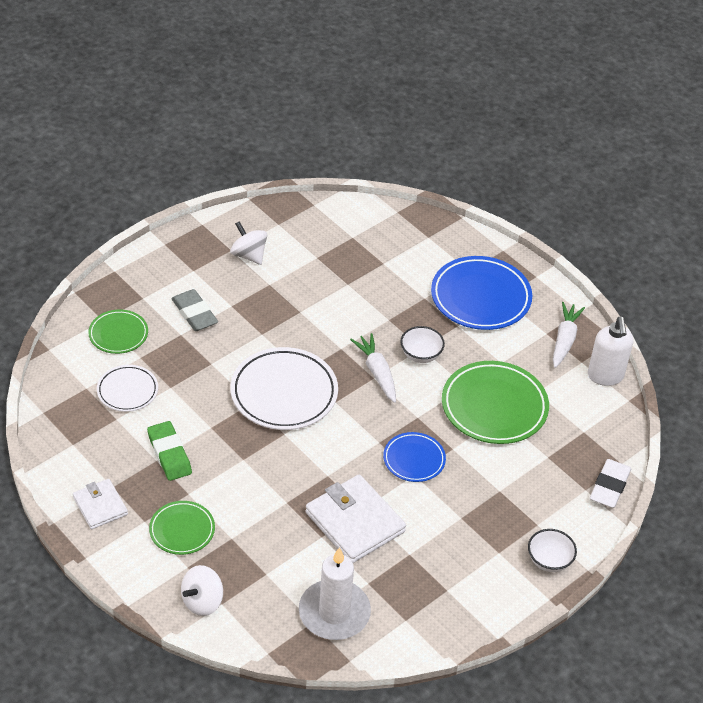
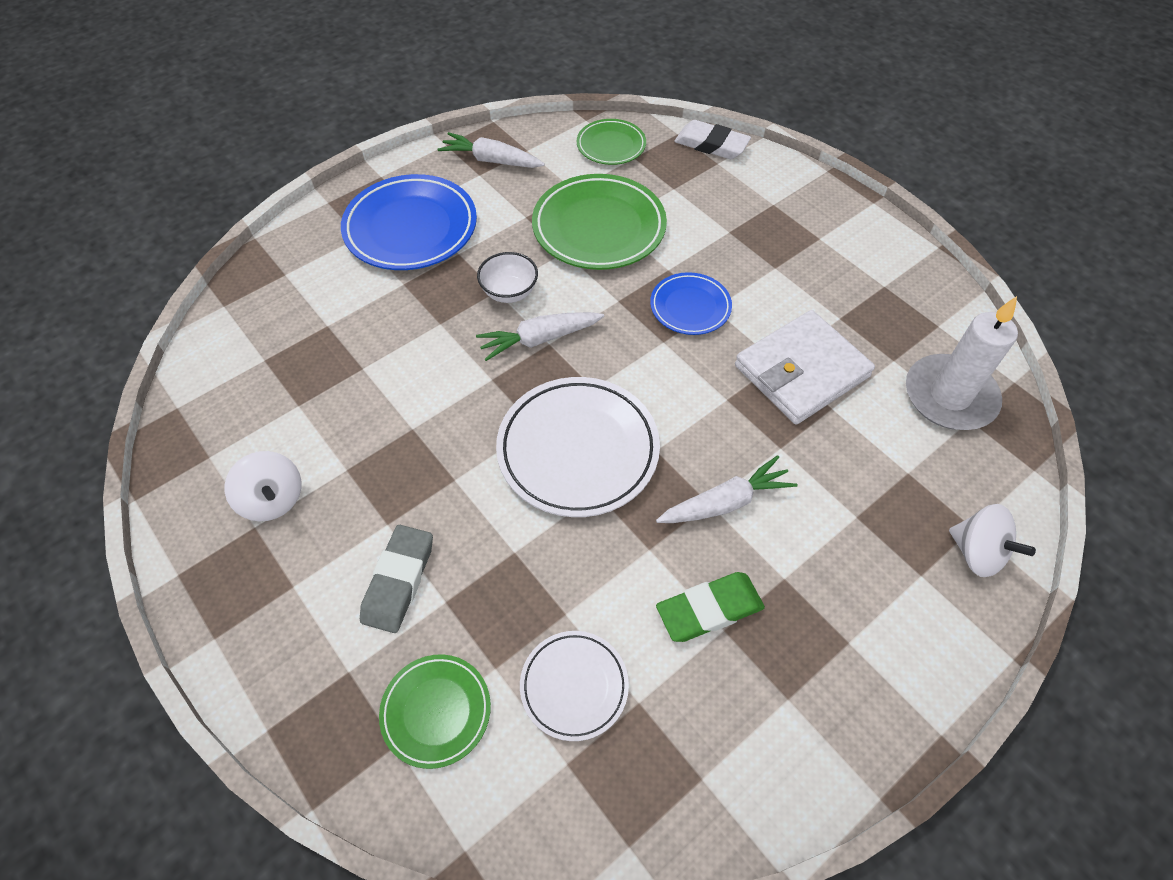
camera: 85 degrees left, 10 degrees up
(100, 506) = (832, 717): white wallet -> none
(182, 530) = (856, 585): green plate -> green plate (611, 146)
(194, 313) = (399, 581): grey eraser -> grey eraser turned 45 degrees counterclockwise
(243, 468) = (726, 502): none -> white carrot
(249, 255) = (273, 499): white spinning top -> white spinning top turned 90 degrees counterclockwise
(549, 561) = (822, 198): white bowl -> none
(605, 376) = (550, 133): white soap dispenser -> none

